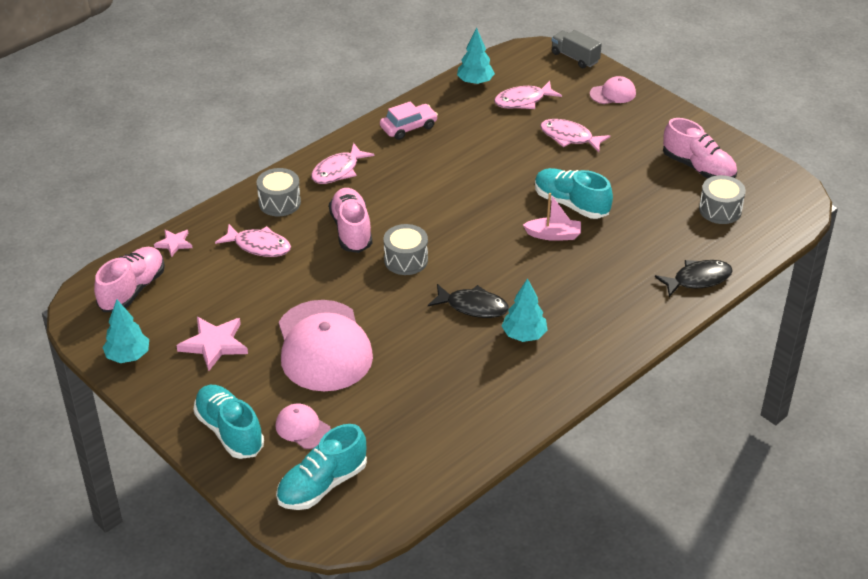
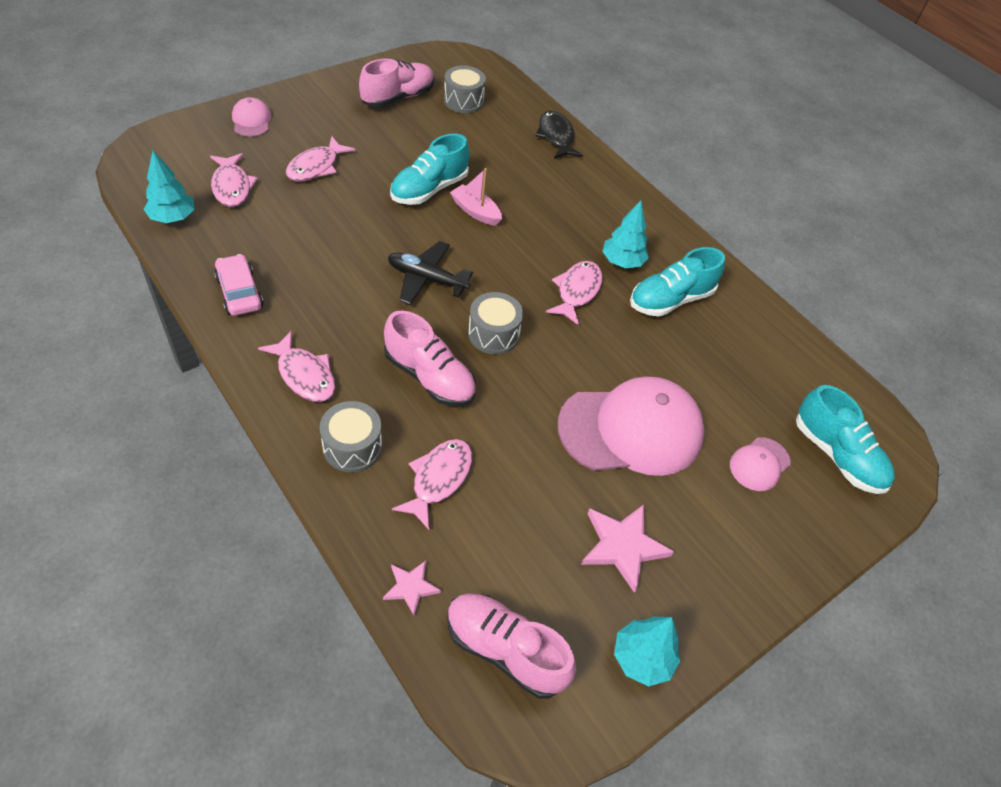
camera: 90 degrees left, 10 degrees up
(229, 431) = (770, 539): turquoise shoe -> turquoise shoe (670, 299)
(351, 230) = (429, 377): pink shoe -> pink shoe turned 135 degrees counterclockwise
(456, 216) = (426, 279): none -> black plane
(473, 306) = (577, 291): black fish -> pink fish
(553, 235) = (475, 211): pink boat -> pink boat turned 60 degrees counterclockwise
(575, 57) = (168, 131): grey truck -> none

